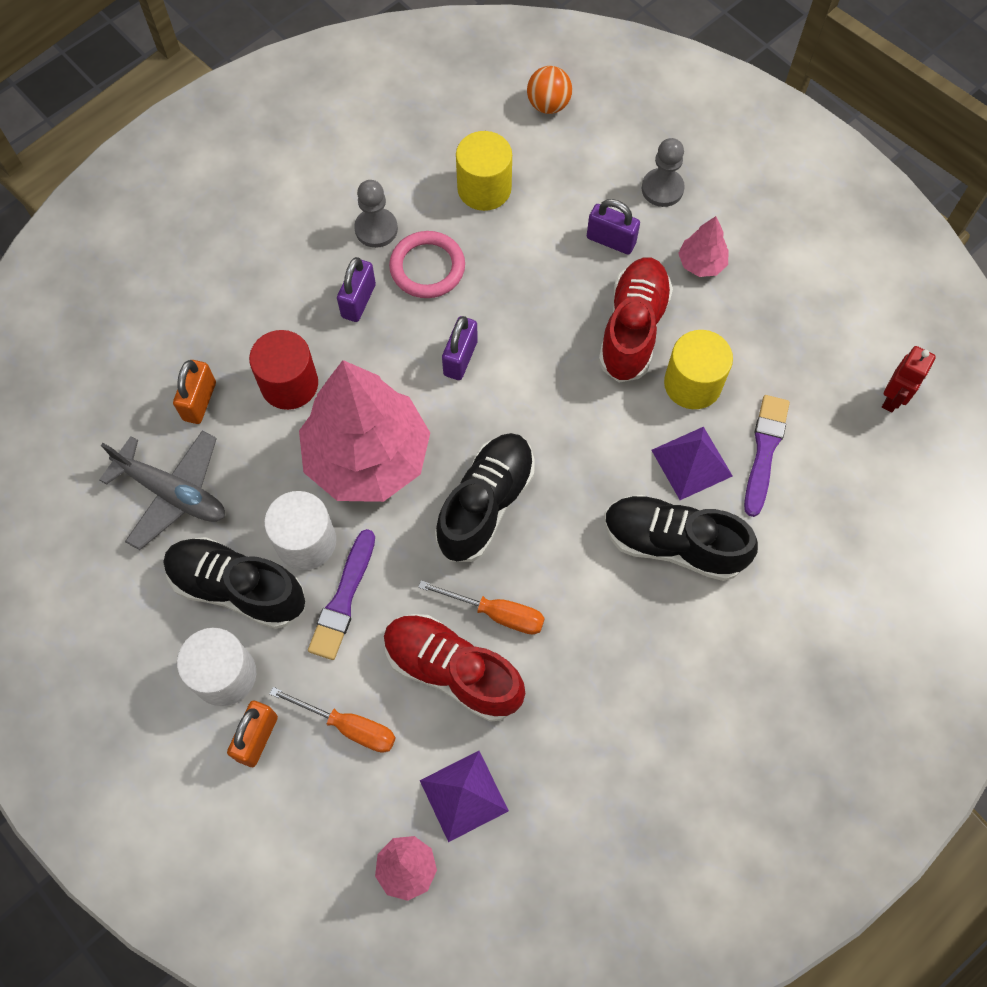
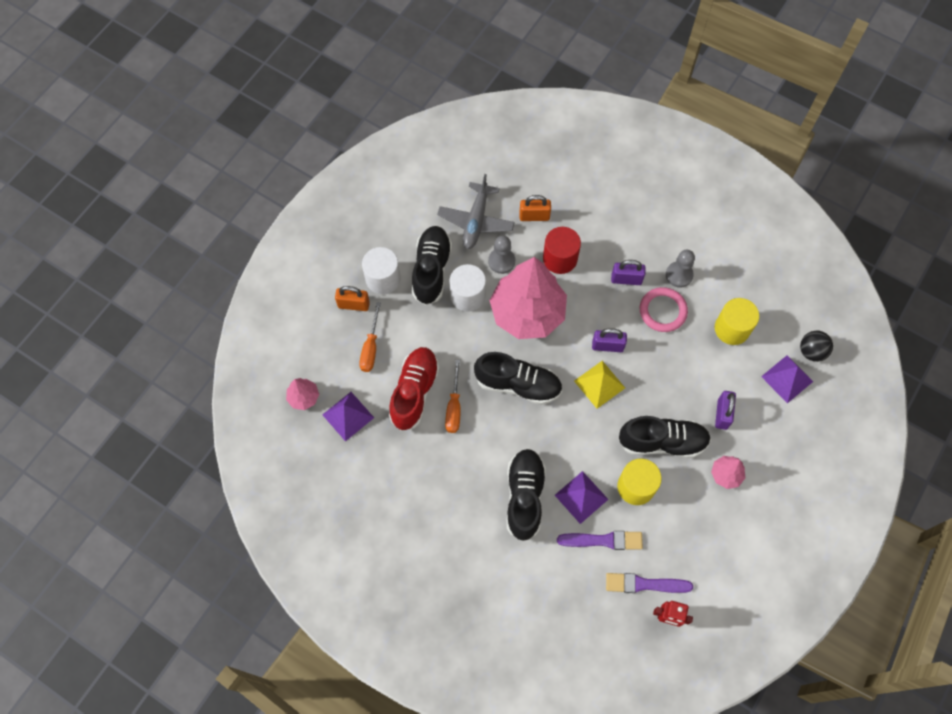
camera: 75 degrees right, 0 degrees up
(343, 599) = (440, 324): purple brush -> purple brush (644, 584)
(519, 387) = (599, 384): none -> yellow pyramid
(548, 105) = (811, 351): orange ball -> black ball
(580, 146) = (787, 378): none -> purple pyramid
(633, 329) = (662, 442): red shoe -> black shoe
(662, 189) = (774, 438): grey pawn -> grey pawn (501, 261)

